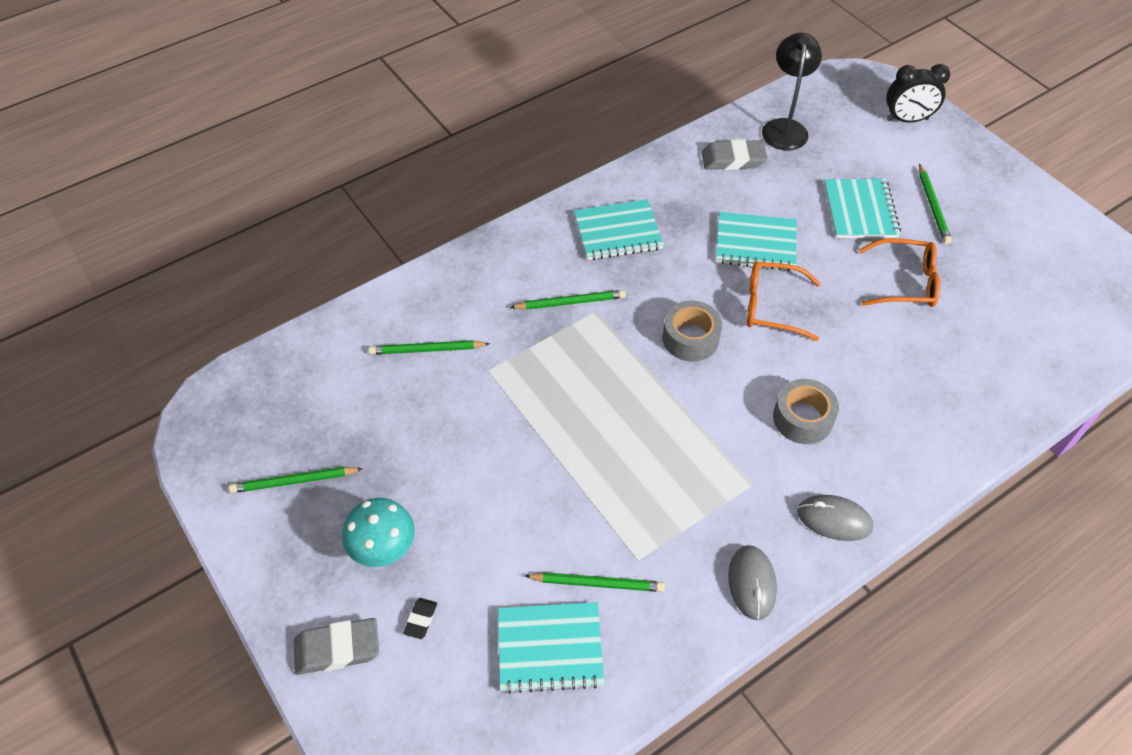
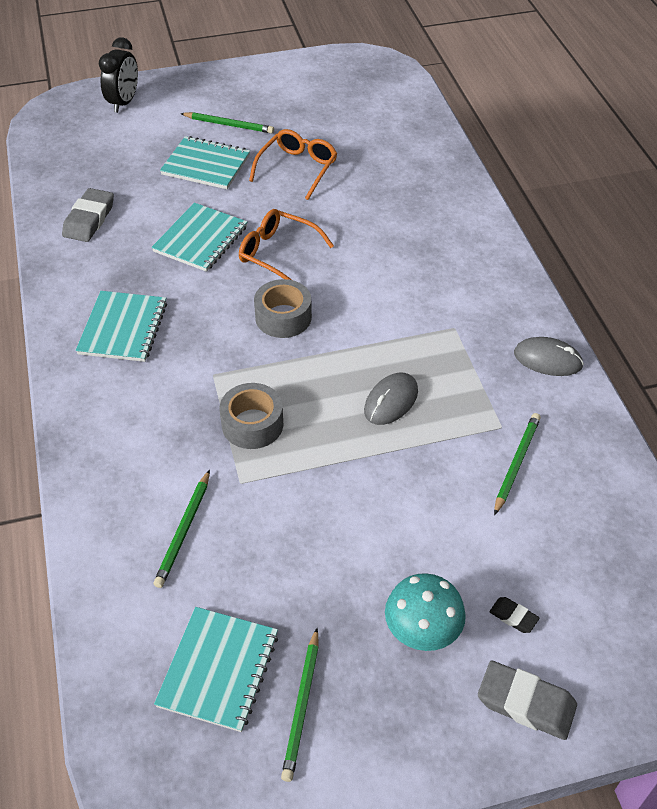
camera: 70 degrees left, 5 degrees down
(337, 649) = (526, 703): grey eraser -> grey eraser turned 75 degrees counterclockwise
(550, 648) = (571, 517): turquoise notebook -> turquoise notebook (218, 670)
(570, 302) = (190, 391): green pencil -> none
(771, 306) = (277, 253): orange glasses -> orange glasses turned 90 degrees clockwise
(784, 127) = (75, 174): black lamp -> none
(802, 418) = (403, 275): grey tape -> grey tape (252, 424)
(834, 519) = (506, 291): grey mouse -> grey mouse (391, 401)

